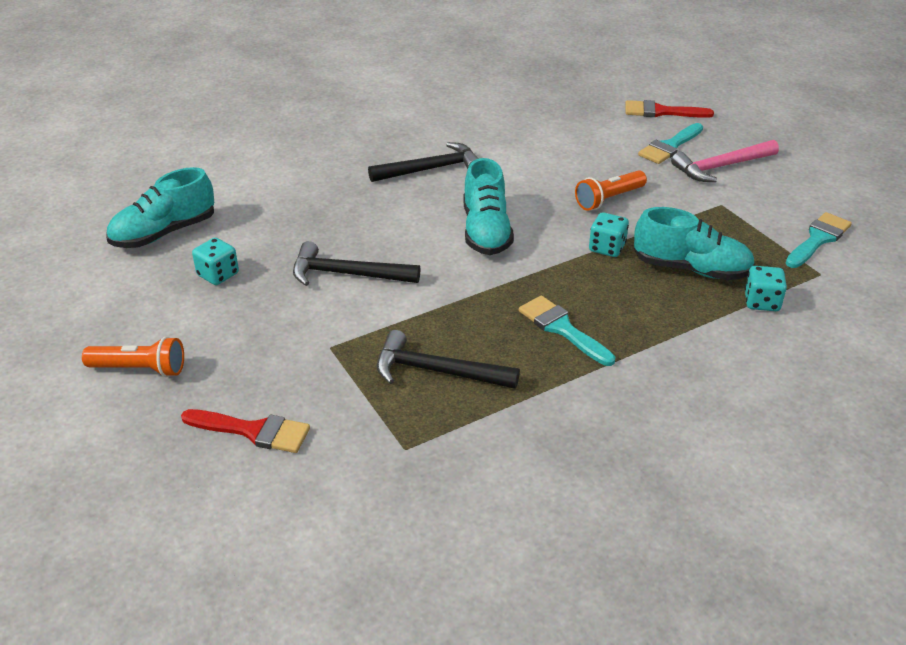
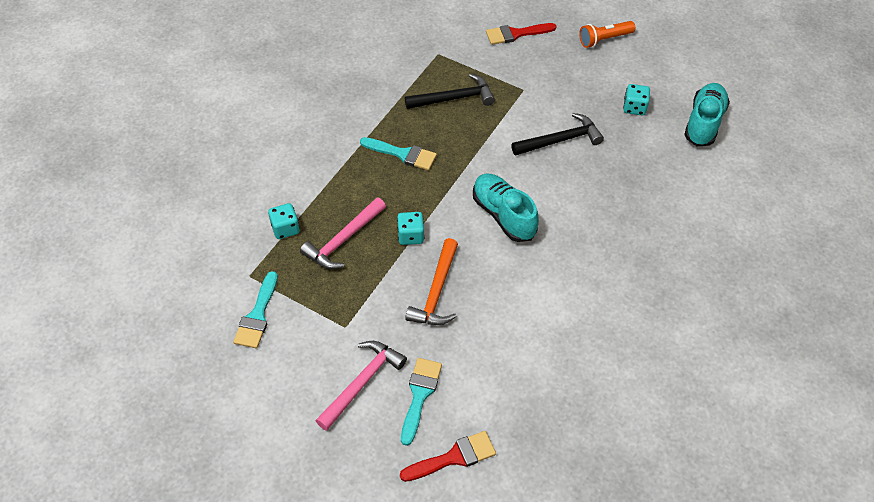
camera: 150 degrees right, 15 degrees up
(431, 169) = (595, 265): black hammer -> none
(609, 199) = (436, 292): orange flashlight -> orange hammer
(691, 269) = (343, 240): turquoise shoe -> pink hammer

